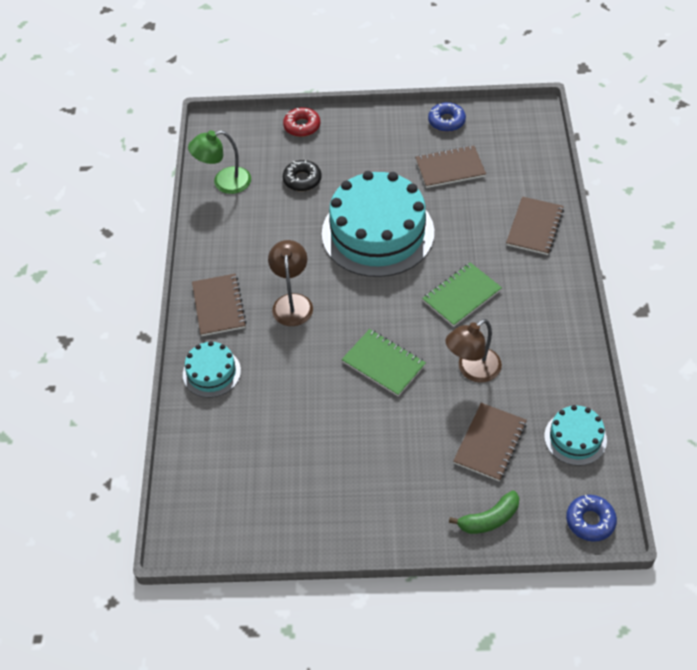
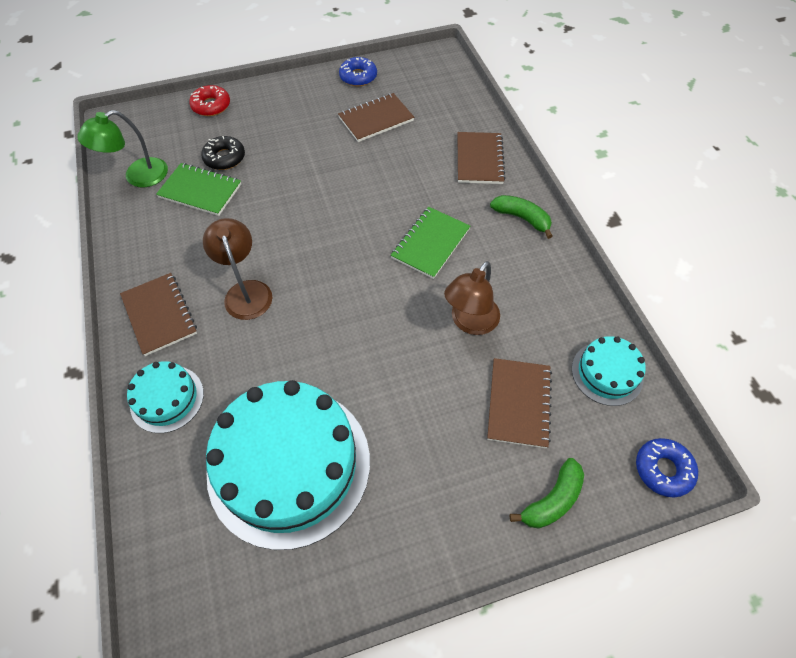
camera: 20 degrees left, 5 degrees up
(377, 233) = (321, 196): turquoise cake -> turquoise cake (289, 464)
(383, 364) = (370, 338): green notebook -> green notebook (200, 191)
(553, 290) = (522, 218): none -> green banana

